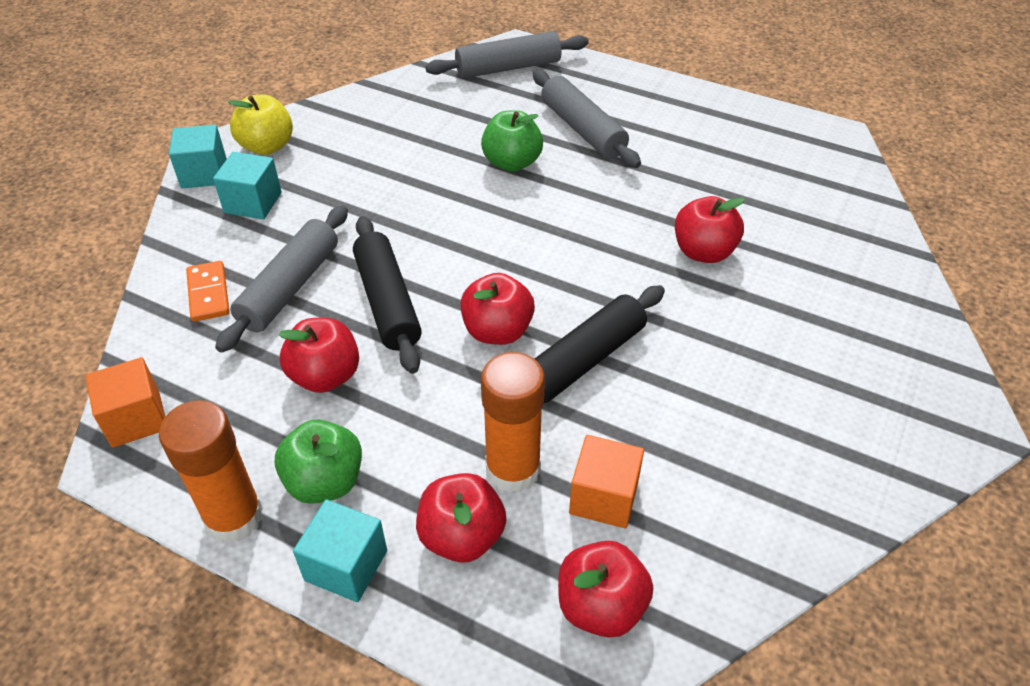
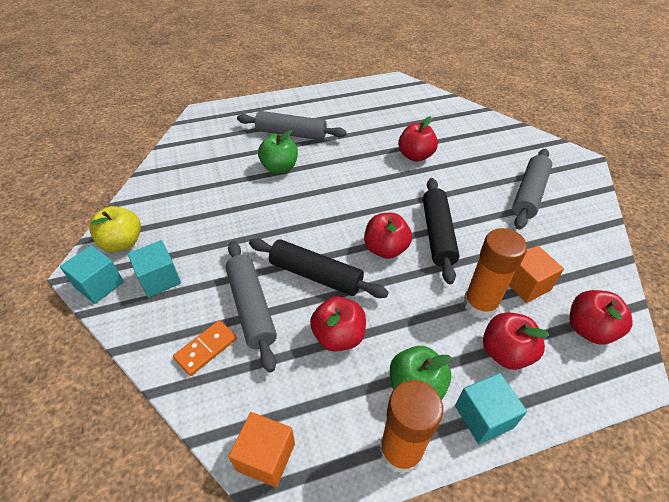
camera: 45 degrees left, 0 degrees up
(208, 293) = (206, 348): orange domino -> orange domino turned 75 degrees counterclockwise
(508, 68) = (212, 124): grey rolling pin -> grey rolling pin (529, 194)

